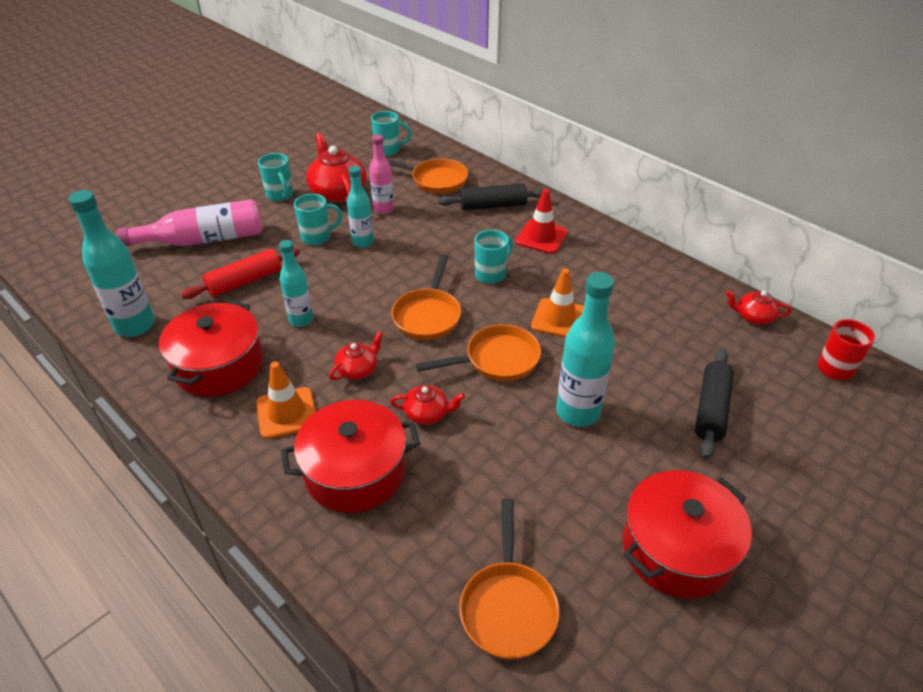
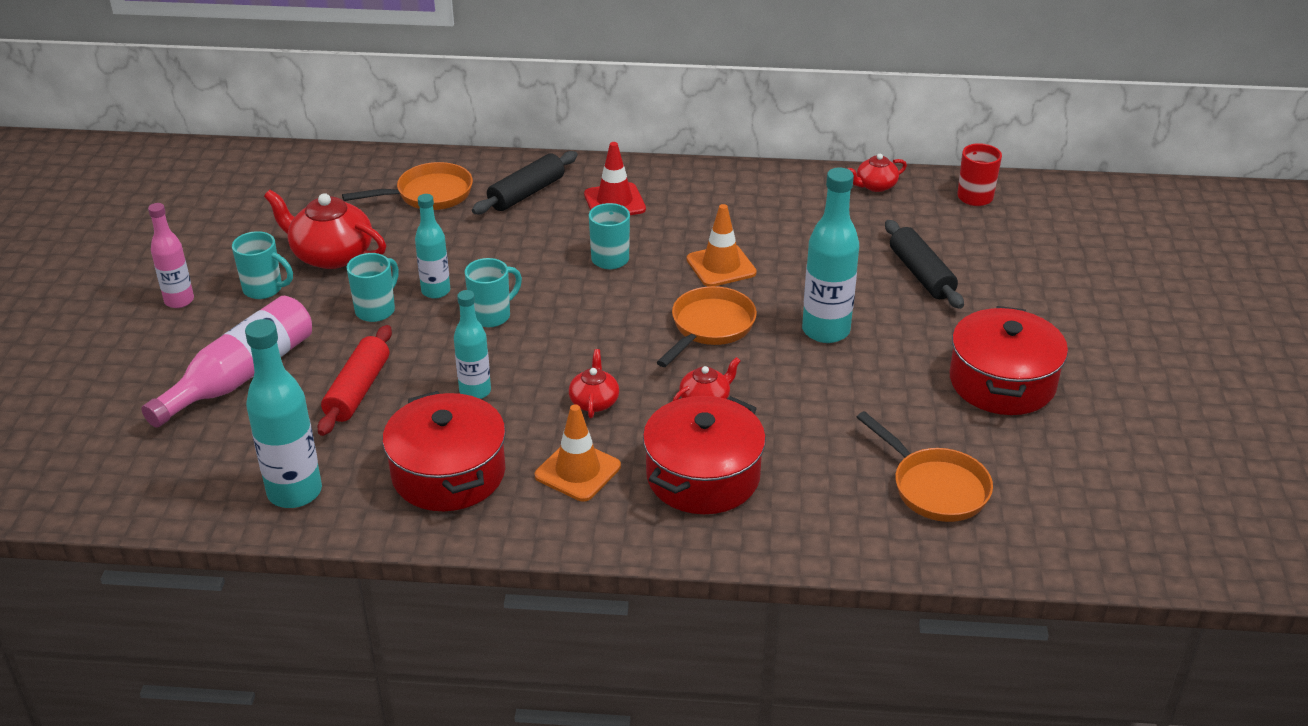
camera: 40 degrees left, 5 degrees down
(383, 209) = (411, 248): pink bottle -> pink bottle (179, 301)
(388, 150) = (327, 185): turquoise mug -> turquoise mug (492, 315)
(428, 315) = (598, 323): orange pan -> none

